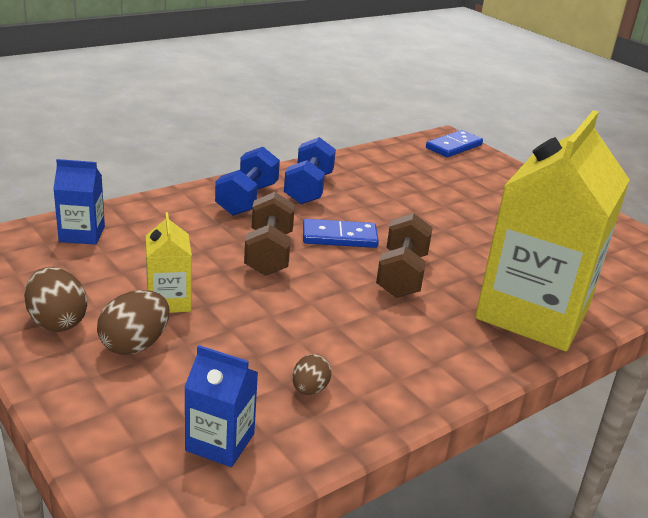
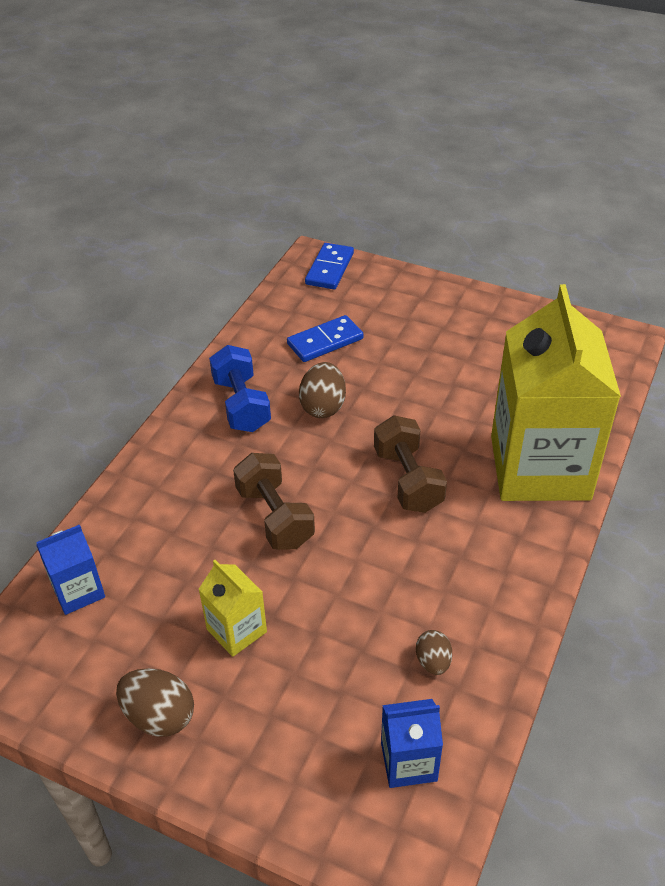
camera: 25 degrees left, 15 degrees up
(135, 345) = (252, 701): brown egg -> brown egg (323, 406)
(247, 199) = (196, 452): blue dumbbell -> none
(339, 237) = (320, 459): blue domino -> blue domino (325, 341)

